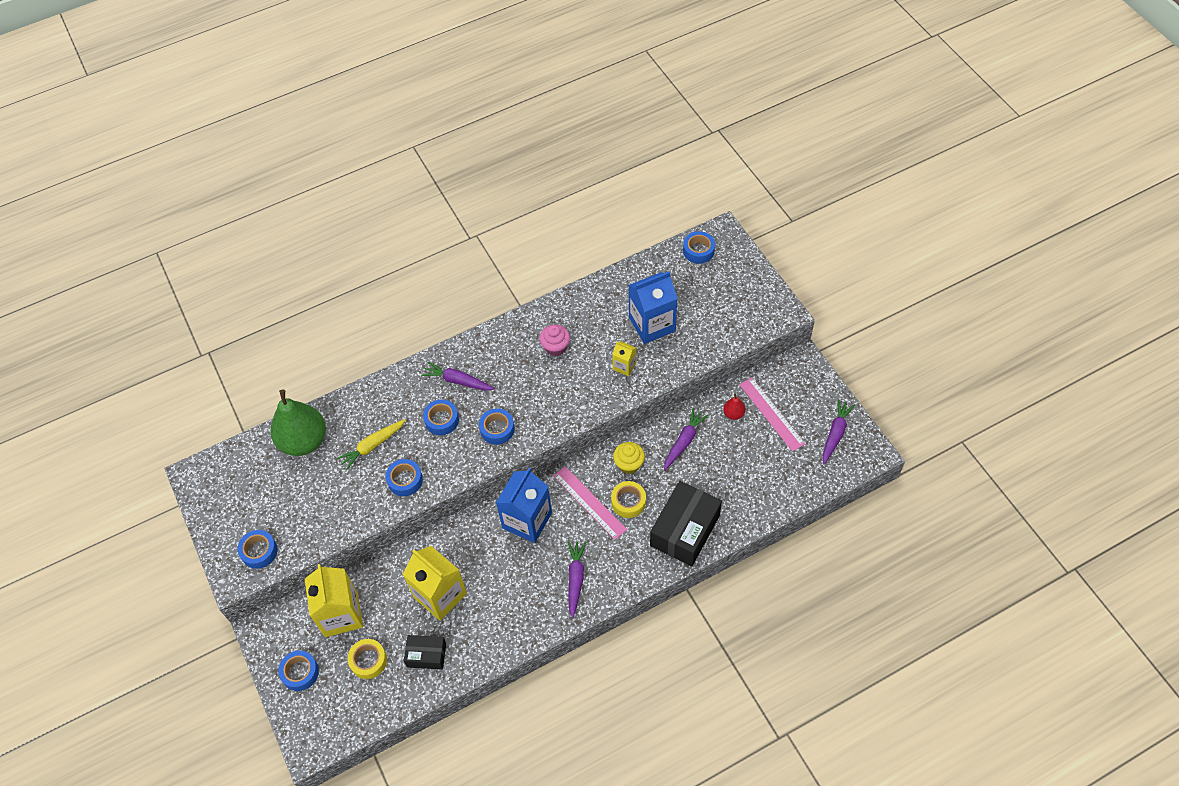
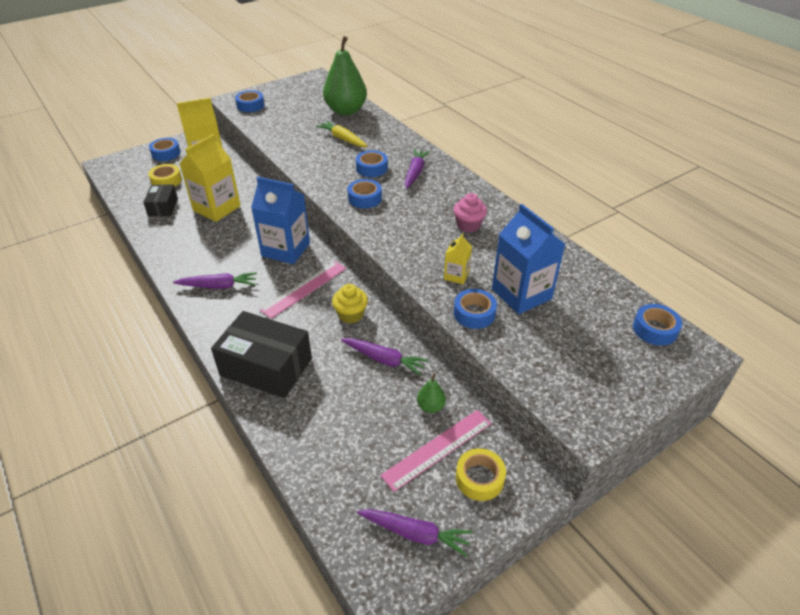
camera: 80 degrees right, 15 degrees down
(405, 480) = (309, 157): blue tape -> blue tape (474, 313)
(628, 502) = (304, 317): yellow tape -> yellow tape (479, 478)
(733, 414) = (431, 406): red pear -> green pear

